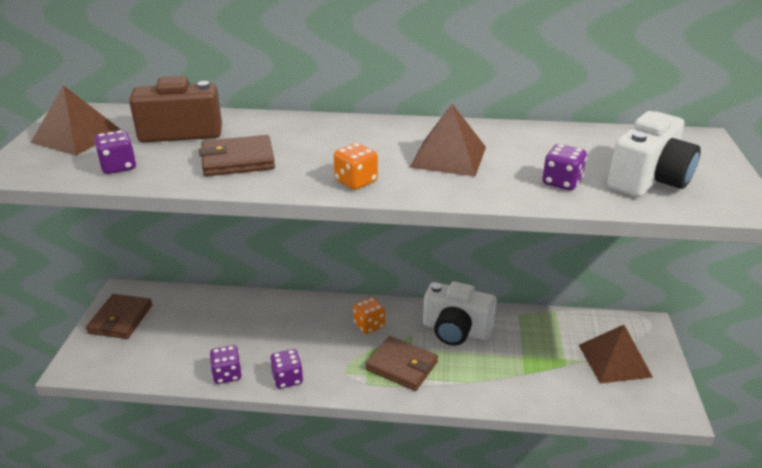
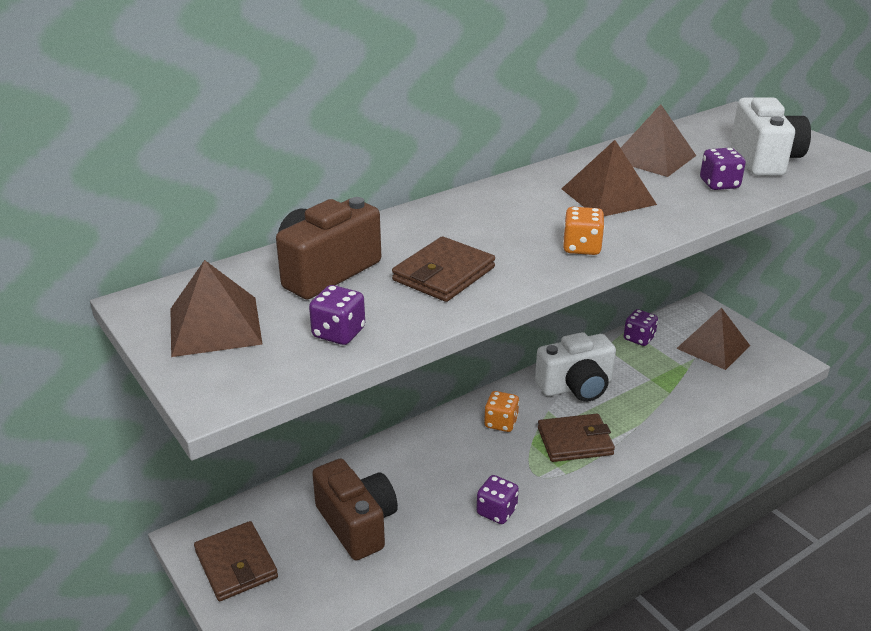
camera: 40 degrees left, 0 degrees up
(203, 335) = (357, 524): none -> brown camera
(227, 374) = (436, 543): purple dice -> purple dice (639, 338)
(544, 144) = (653, 157): none -> brown pyramid

